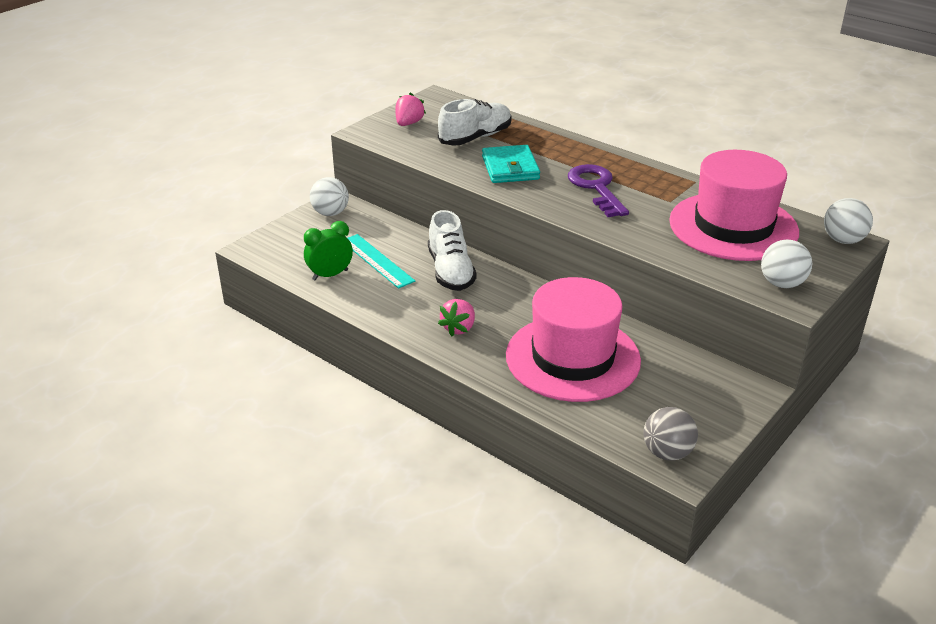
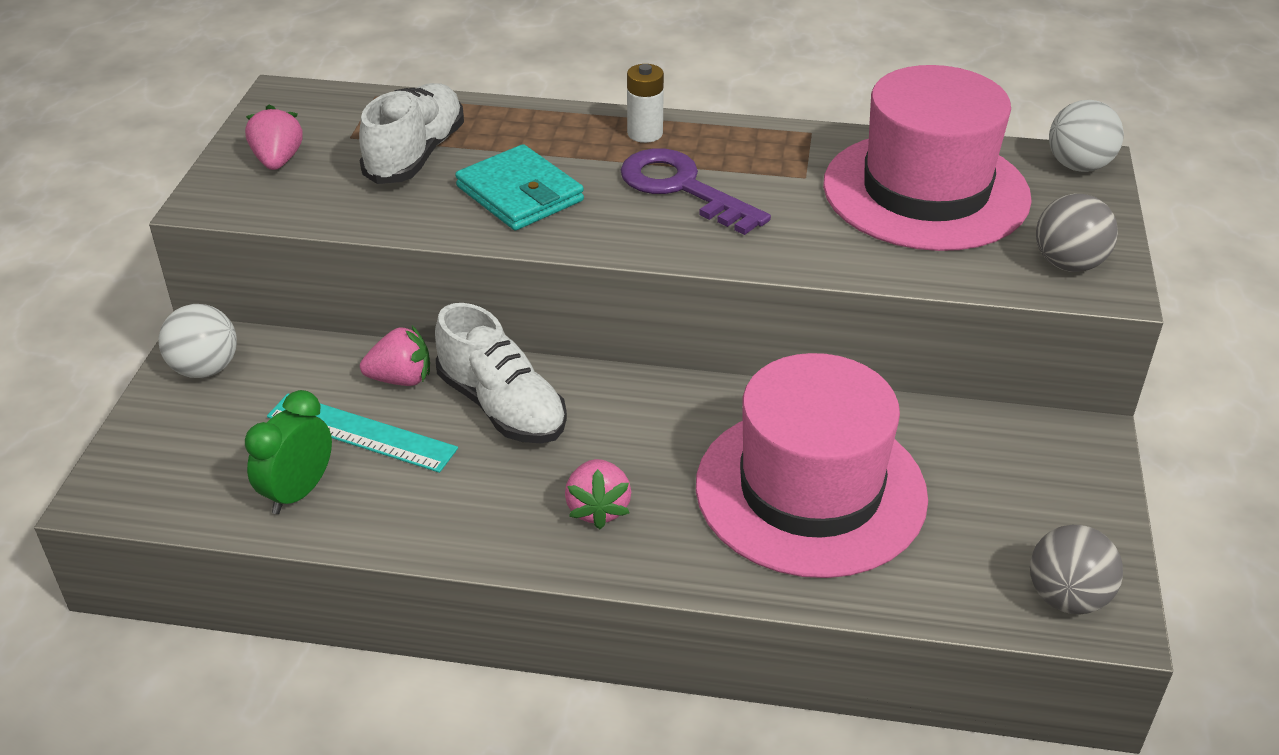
camera: 30 degrees left, 5 degrees up
(413, 245) = (401, 379): none -> pink strawberry
(601, 158) = (645, 133): none -> white battery
(781, 284) = (1068, 264): white ball -> grey ball

